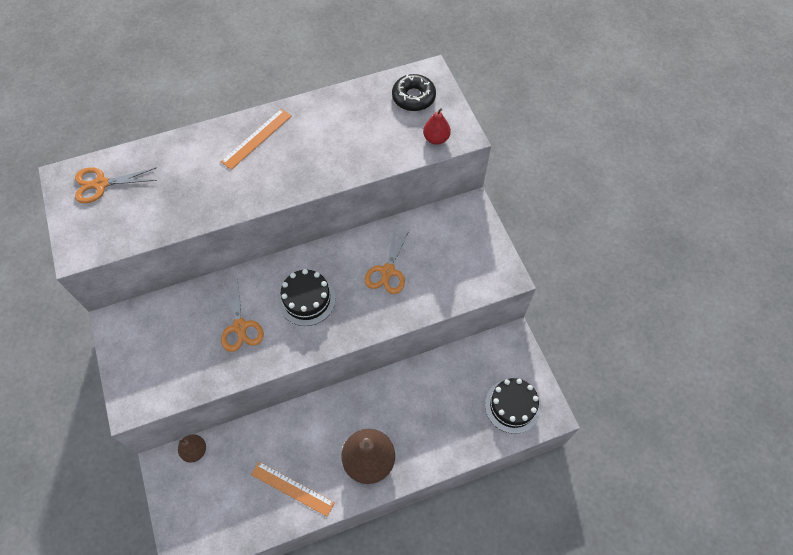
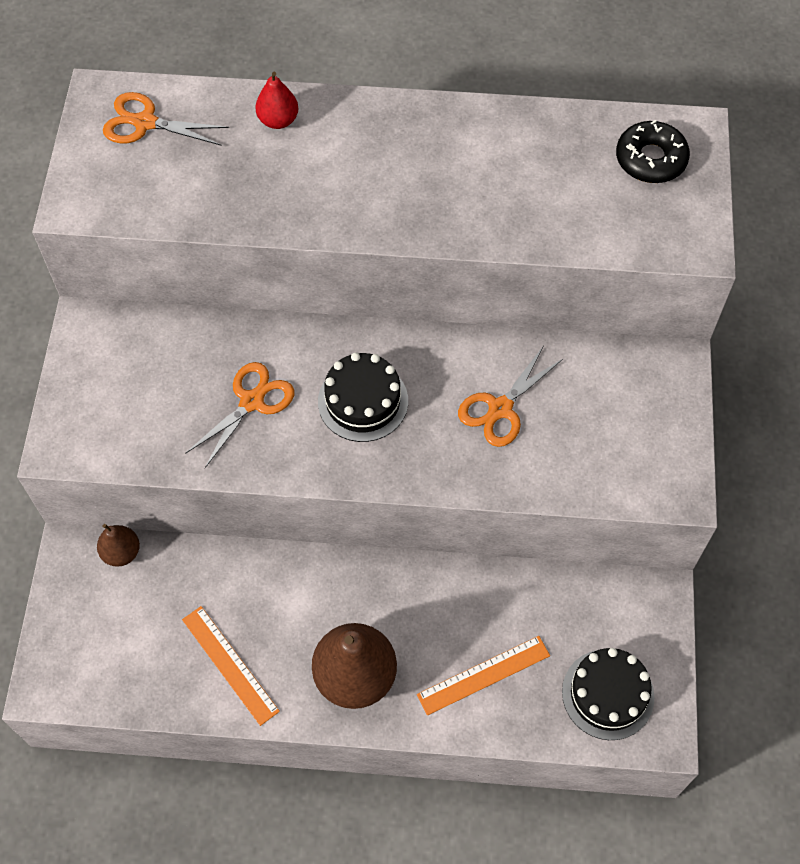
camera: 25 degrees right, 0 degrees up
(240, 327) = (252, 401): orange scissors -> orange scissors turned 150 degrees counterclockwise
(257, 138) = (387, 137): orange ruler -> orange ruler (483, 675)
(436, 139) = (654, 235): red pear -> red pear (278, 120)

